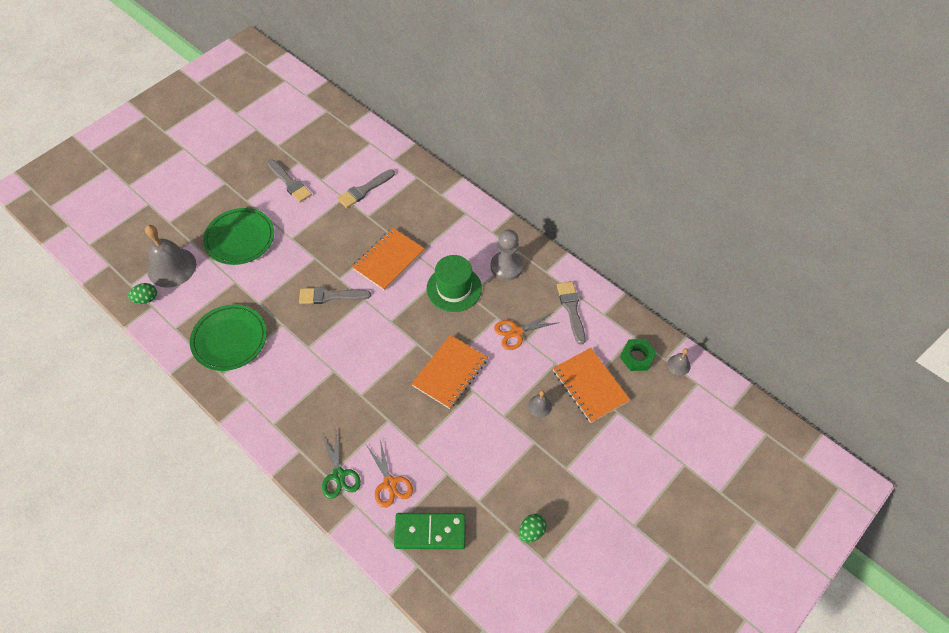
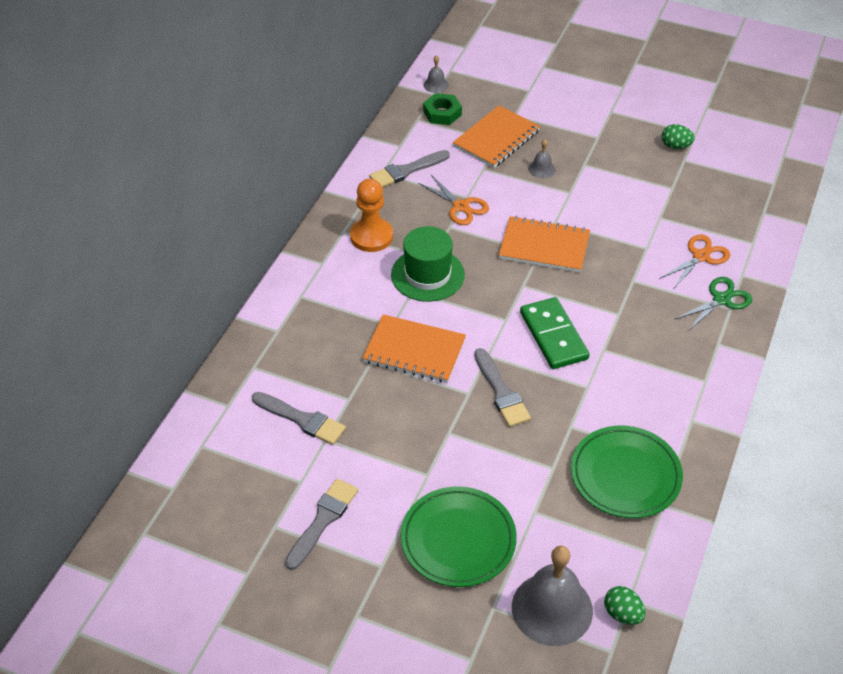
camera: 110 degrees left, 10 degrees down
(430, 532) = (727, 212): green domino -> green domino (553, 336)
(506, 266) = (371, 236): grey pawn -> orange pawn

